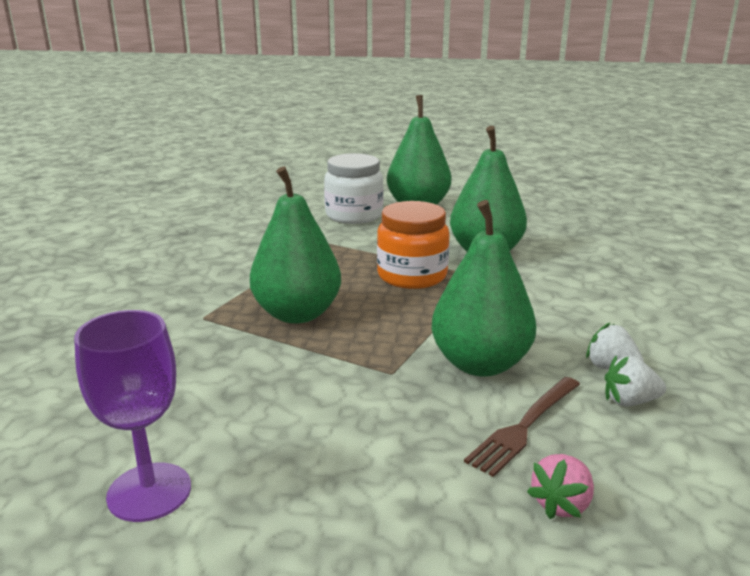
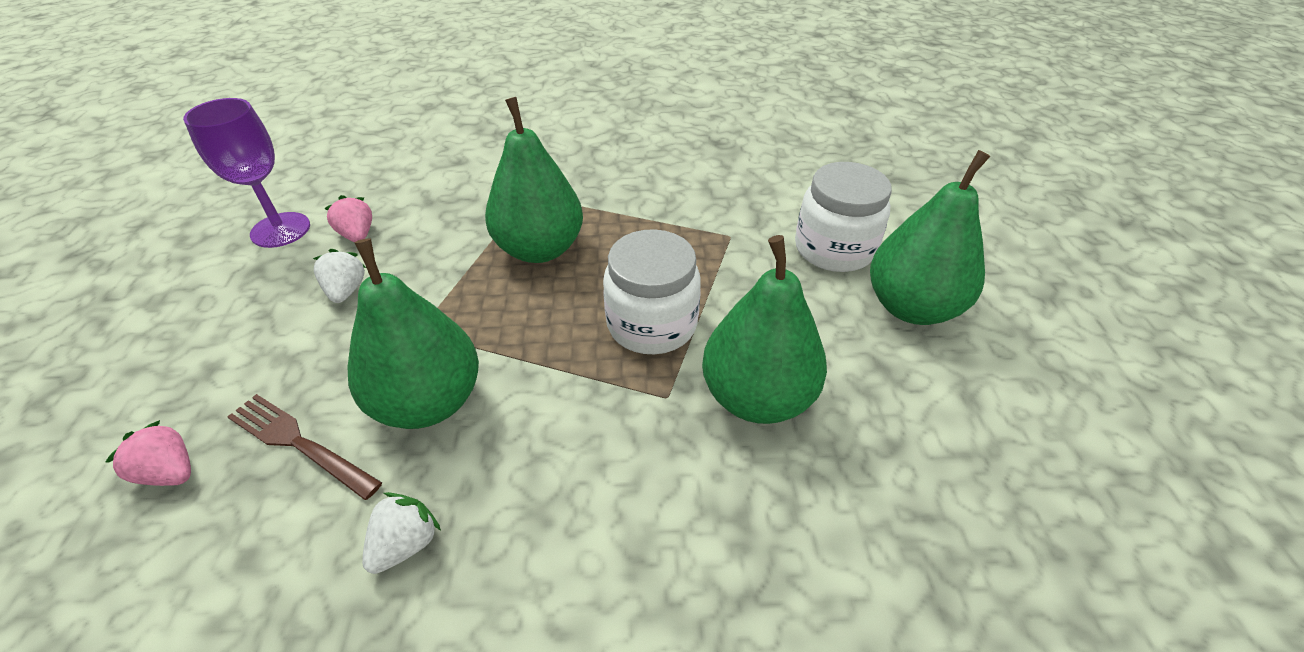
camera: 80 degrees right, 20 degrees up
(206, 422) = (357, 235): none -> pink strawberry
(412, 276) = (652, 324): orange jar -> white jar
(629, 401) = (324, 557): white strawberry -> white strawberry (346, 291)

